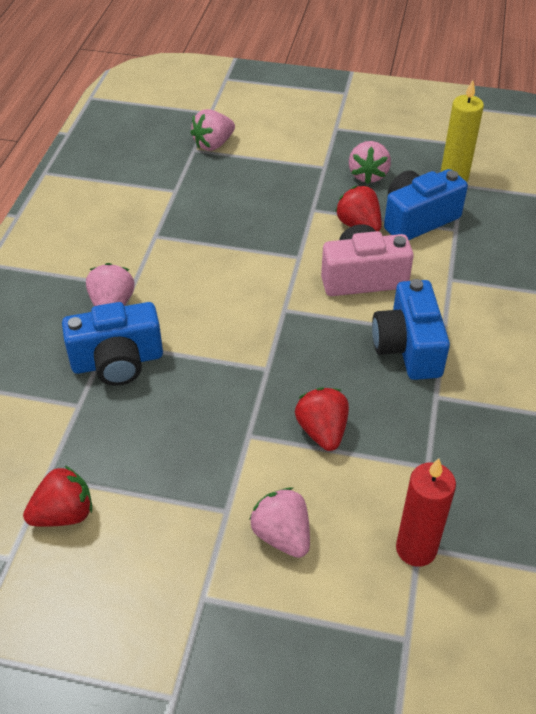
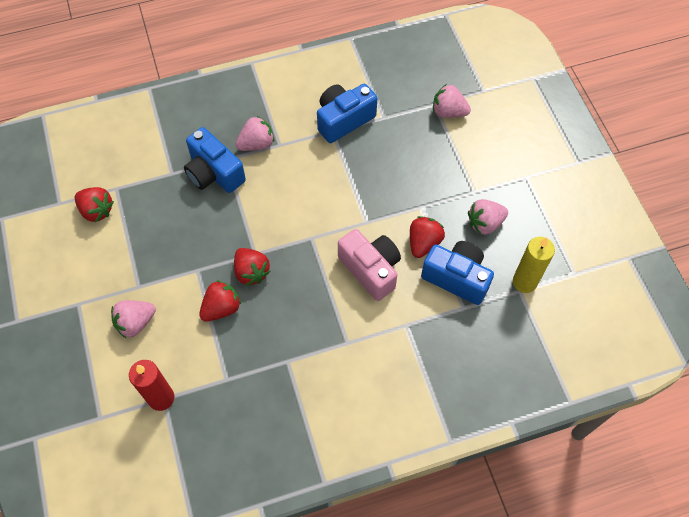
camera: 60 degrees right, 15 degrees up
(282, 535) = (135, 323): pink strawberry -> pink strawberry turned 150 degrees counterclockwise
(291, 381) = (251, 272): none -> red strawberry
(408, 347) = (321, 326): blue camera -> blue camera (343, 120)

